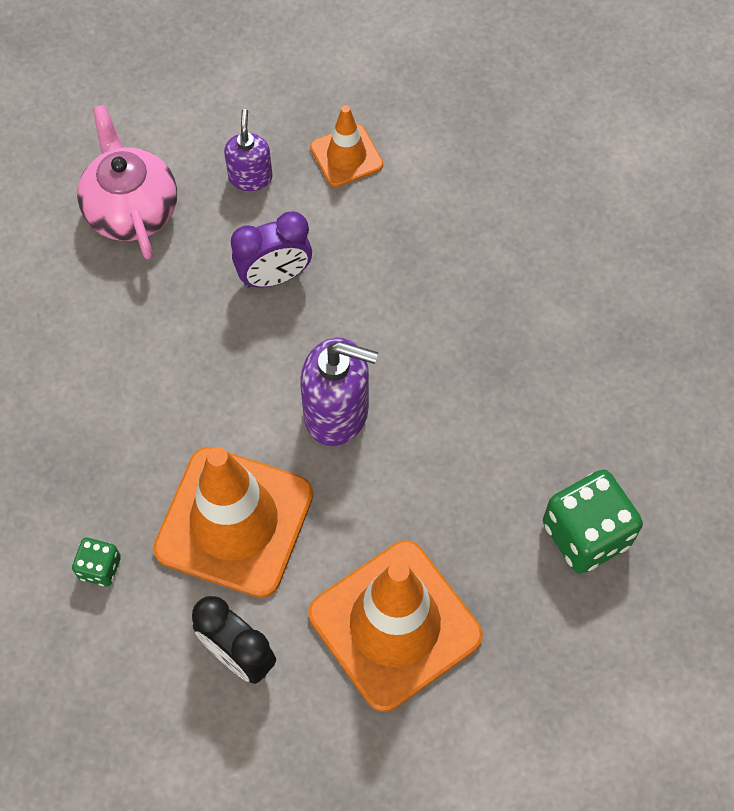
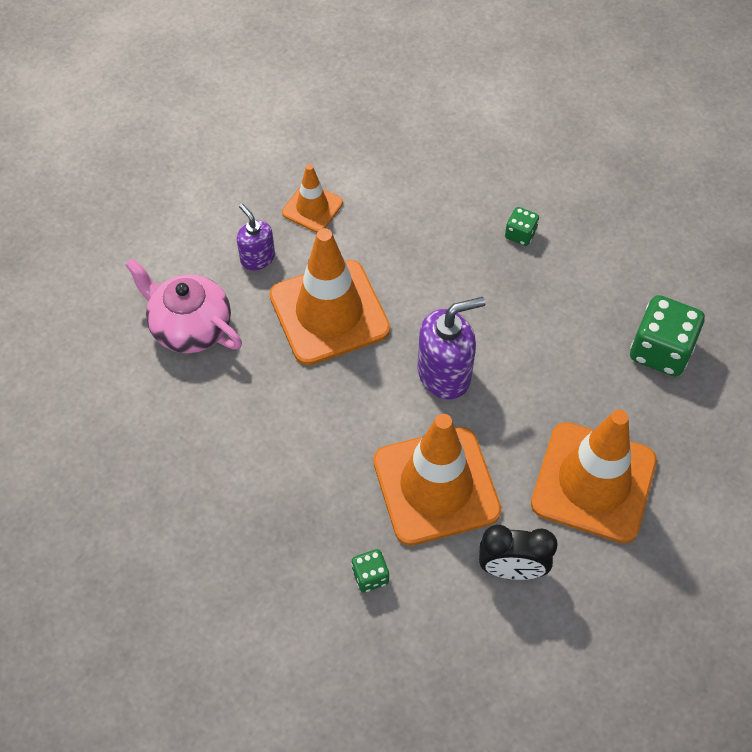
camera: 35 degrees left, 5 degrees down
(274, 277) = (329, 312): purple clock -> orange traffic cone
(539, 313) = (520, 234): none -> green dice

